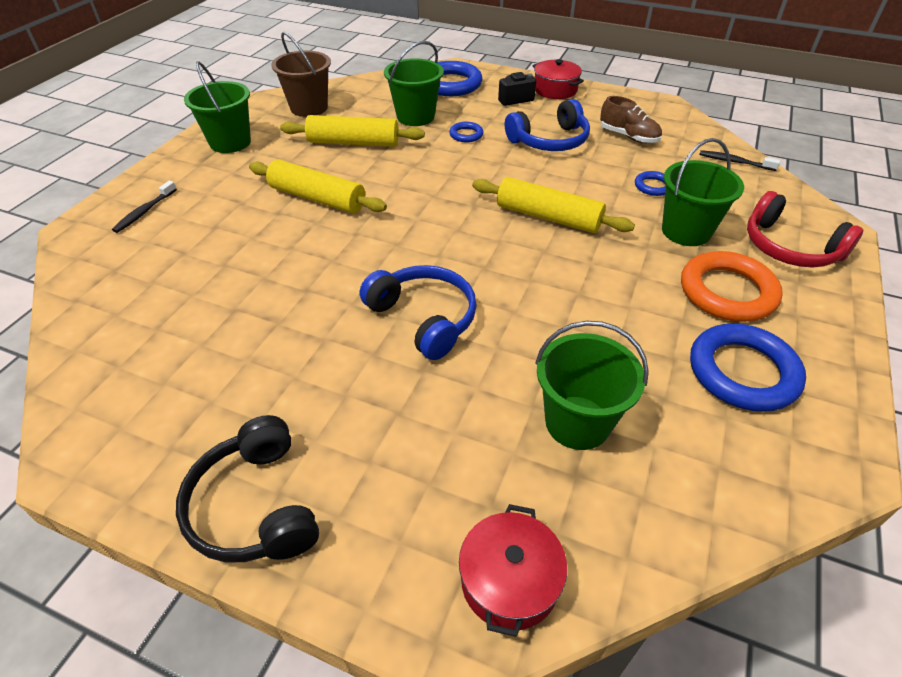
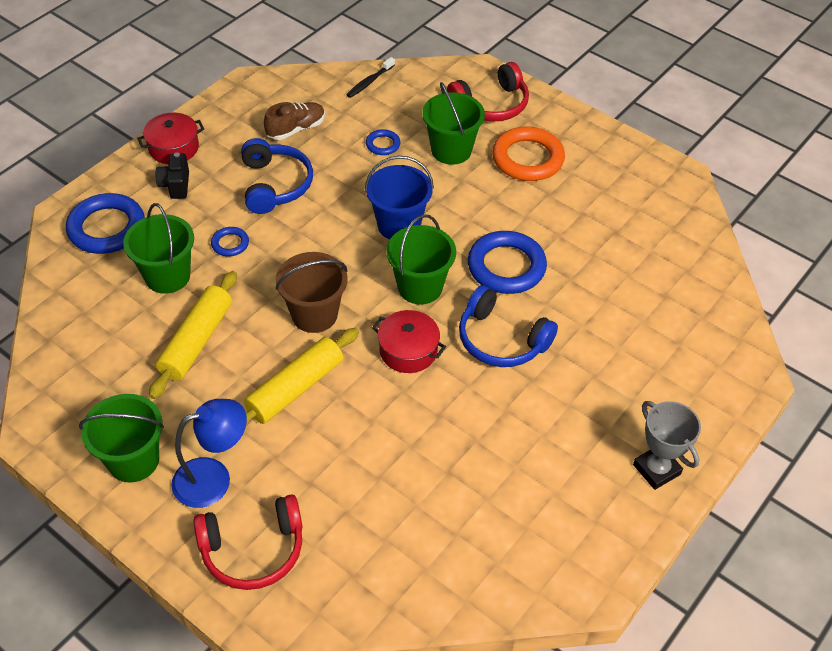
camera: 75 degrees left, 5 degrees up
(144, 212) = (253, 550): black toothbrush -> red headphones
(216, 179) = (214, 478): none -> blue lamp
(255, 506) = (656, 469): black headphones -> grey trophy
(309, 108) = (87, 372): brown bucket -> brown bucket (314, 314)
(424, 318) = (501, 340): blue headphones -> blue headphones turned 120 degrees counterclockwise
(509, 581) = (728, 348): red pot -> red pot (408, 350)
(548, 217) = (399, 225): yellow rolling pin -> blue bucket
(577, 422) = (625, 281): green bucket -> green bucket (420, 287)
(742, 372) = (603, 185): blue ring -> blue ring (506, 267)

